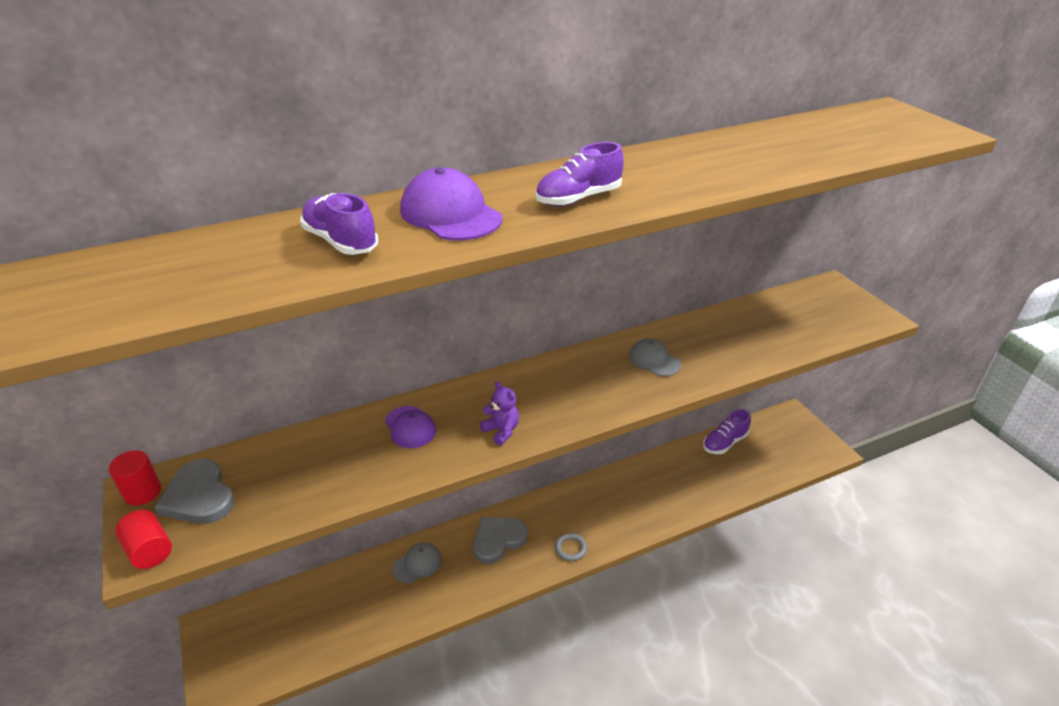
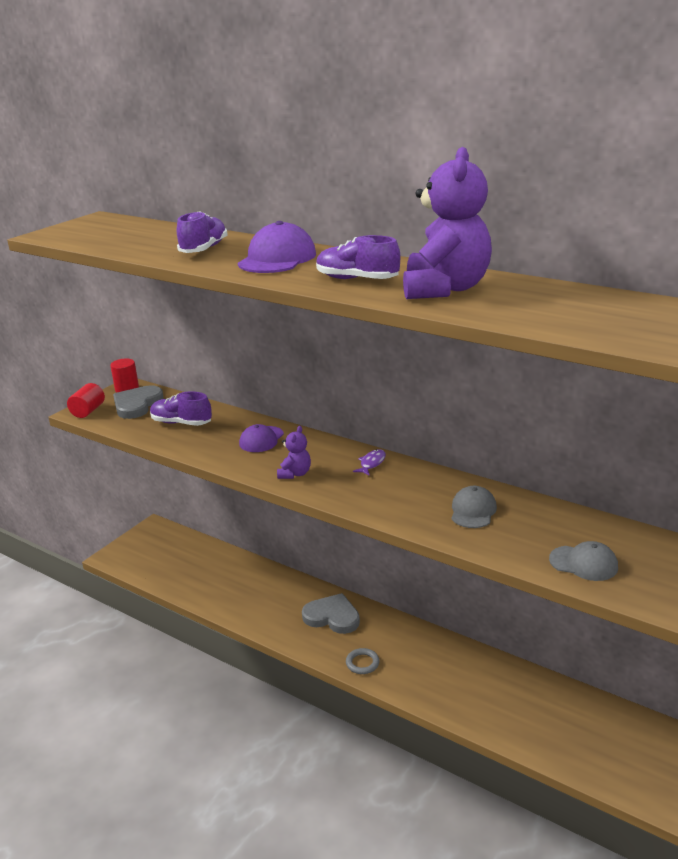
camera: 60 degrees right, 10 degrees down
(417, 564) = (272, 587): grey cap -> grey cap (583, 563)
(531, 378) = (371, 463): none -> purple fish
(656, 175) = (445, 289): none -> purple teddy bear
(724, 442) = (623, 722): purple shoe -> purple shoe (181, 423)

